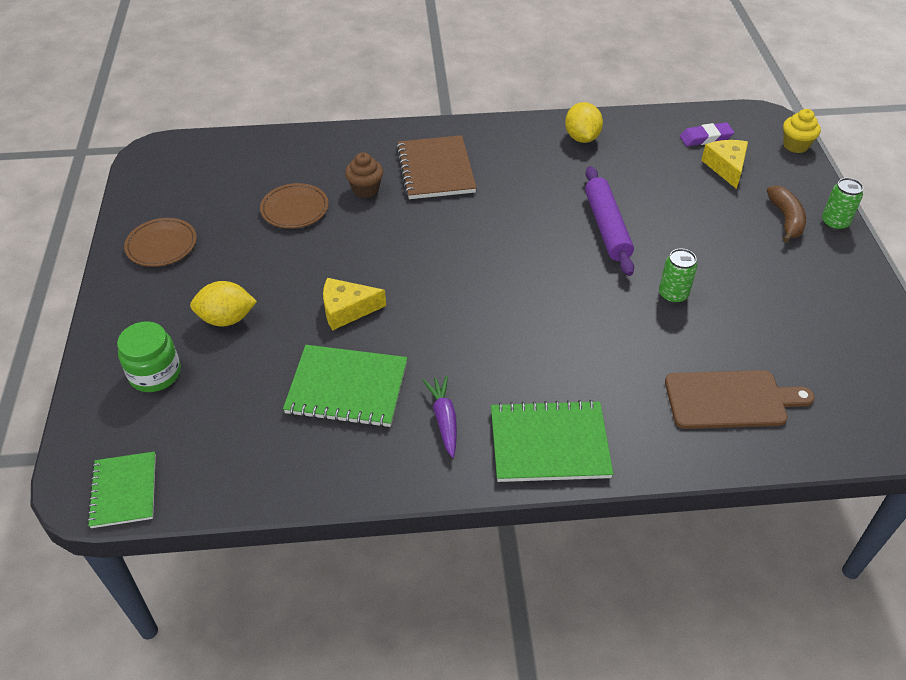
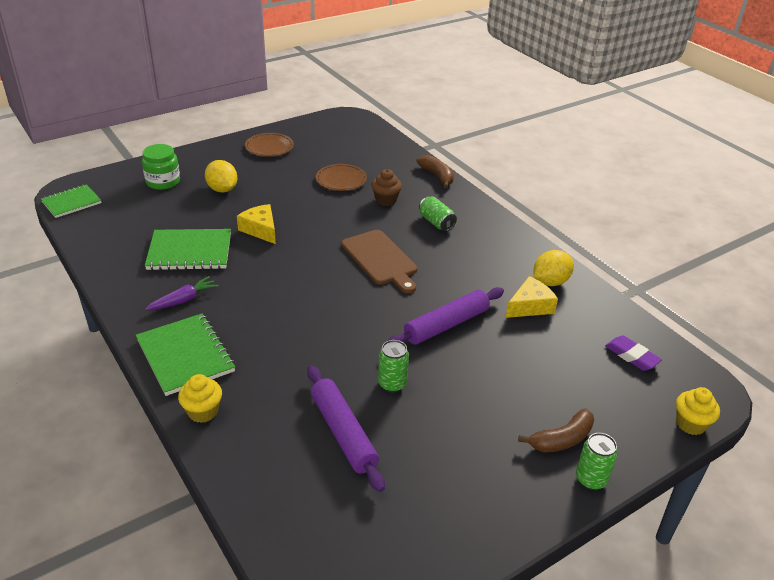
camera: 60 degrees right, 10 degrees down
(347, 388) = (190, 252): green notebook -> green notebook turned 75 degrees counterclockwise
(348, 135) = (437, 176): none -> brown banana
(435, 170) = (436, 222): brown notebook -> green can
(649, 452) = (203, 412): none -> yellow cupcake
(724, 352) = (343, 433): none -> purple rolling pin
(726, 167) = (601, 380): yellow cheese -> yellow cheese (530, 306)
(730, 399) = (287, 449): brown cutting board -> brown cutting board (381, 259)

